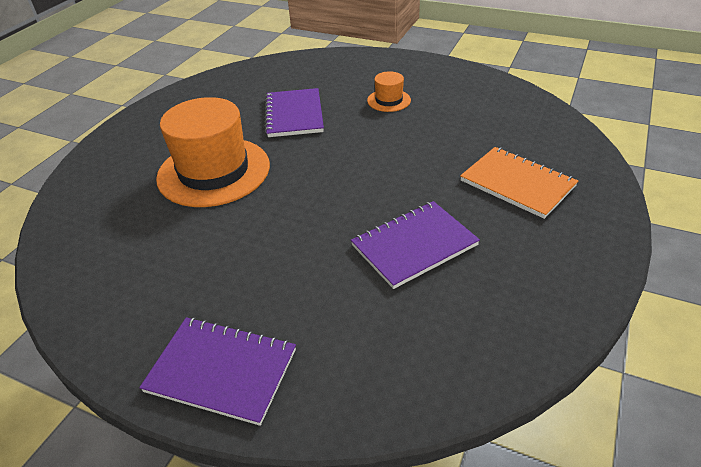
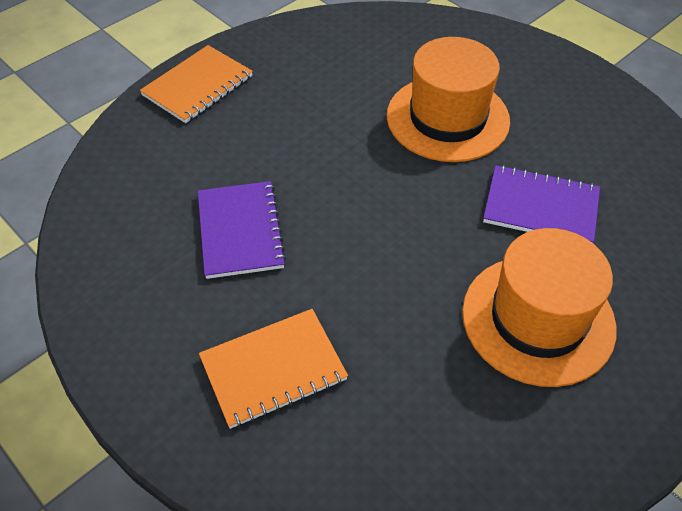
camera: 110 degrees right, 10 degrees up
(221, 371) = (198, 86): purple notebook -> orange notebook
(389, 100) = (538, 319): orange hat -> orange hat, size x2.21

